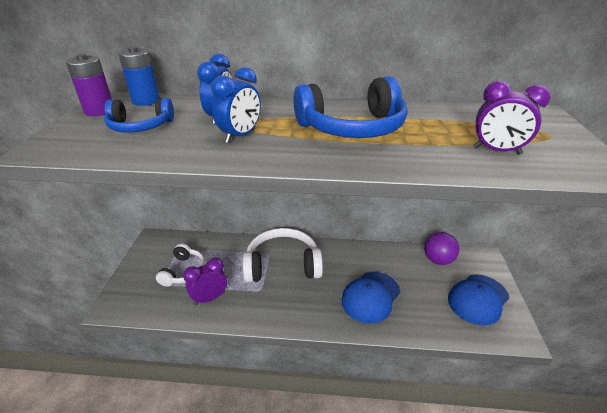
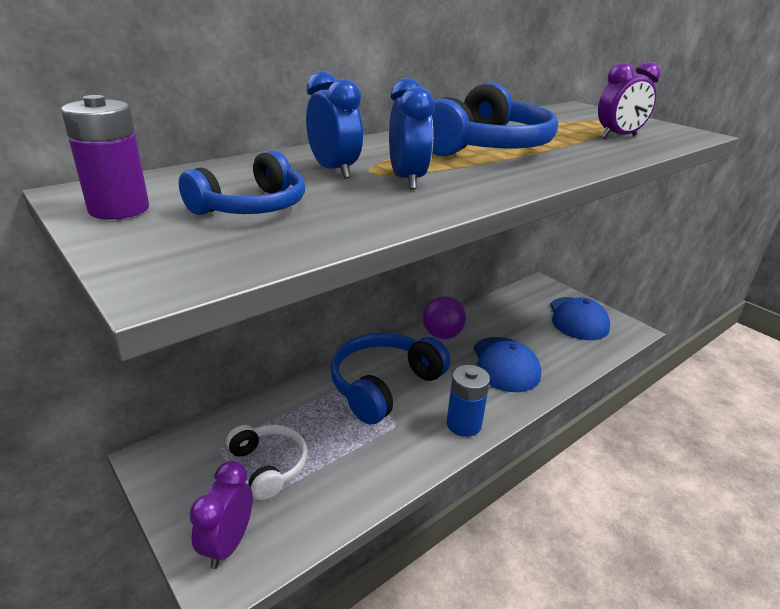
camera: 45 degrees left, 5 degrees down
(146, 101) = (167, 180): blue battery -> blue battery (464, 424)
(210, 298) = (351, 470): purple clock -> purple clock (228, 544)
(282, 265) = (384, 385): white headphones -> blue headphones
(438, 260) = (512, 303): purple ball -> purple ball (442, 335)

